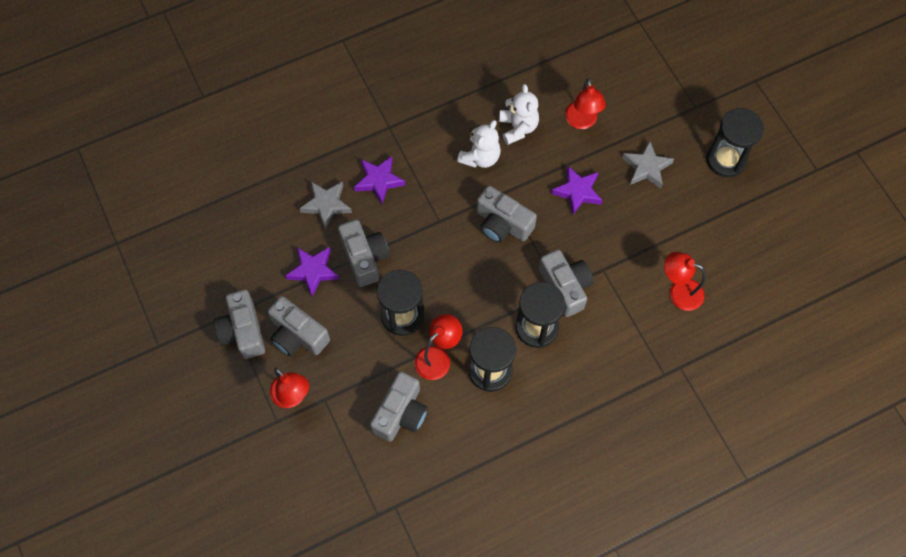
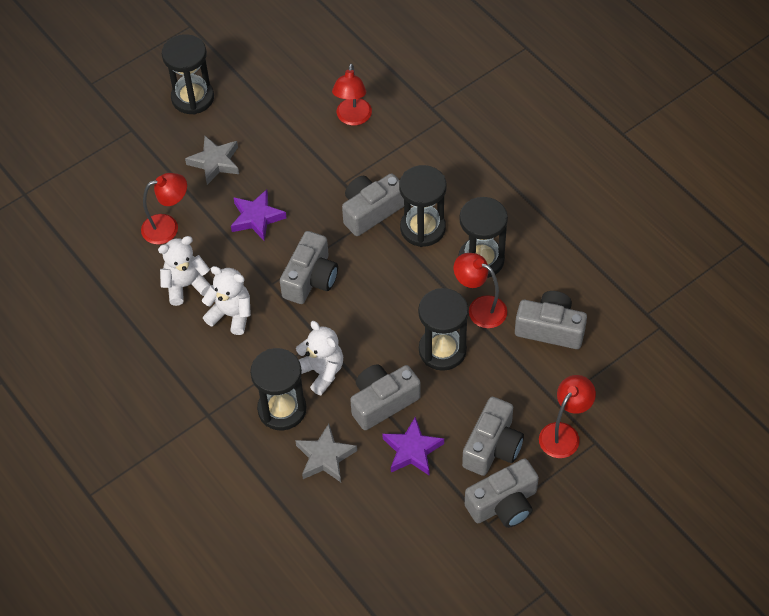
camera: 100 degrees left, 10 degrees down
(379, 181) = (282, 409): purple star -> black hourglass
(406, 216) = (321, 372): none -> white teddy bear

